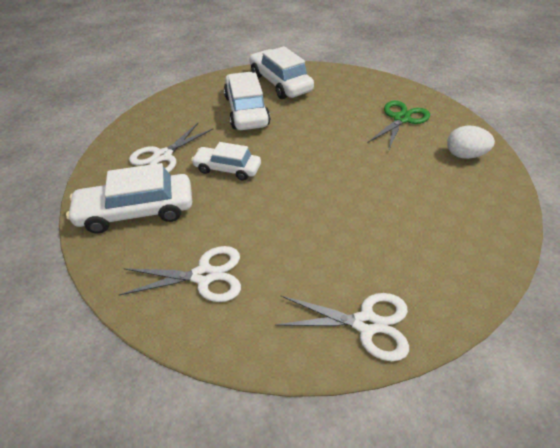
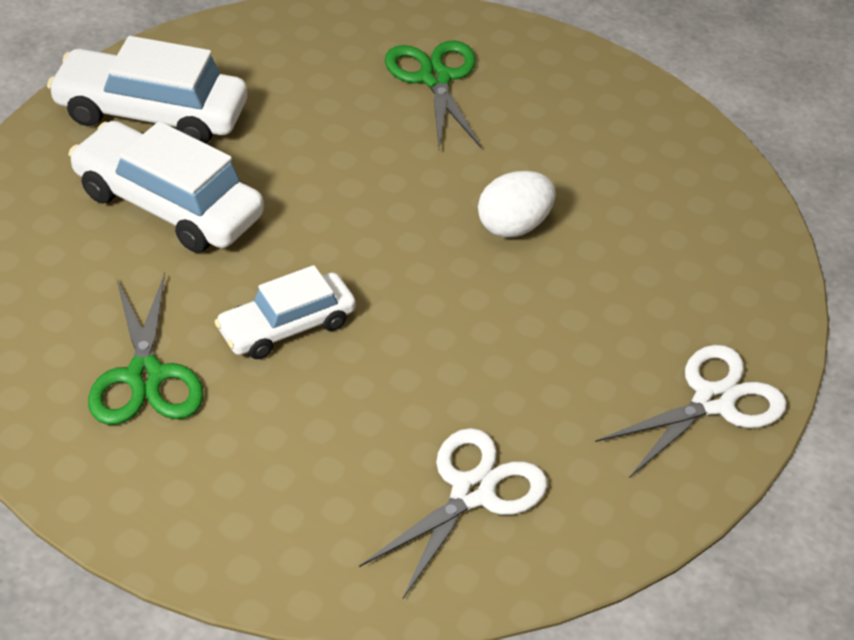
camera: 50 degrees left, 0 degrees up
(137, 211) = (246, 486): white car -> none
(163, 156) = (145, 376): white scissors -> green scissors
(464, 155) = (582, 95): white egg -> white egg (514, 226)

